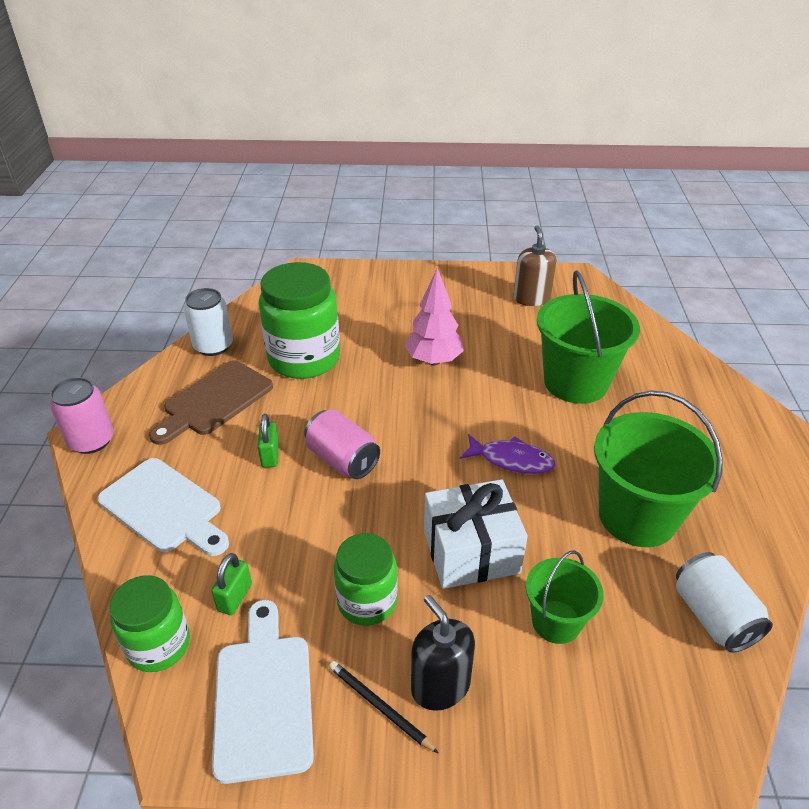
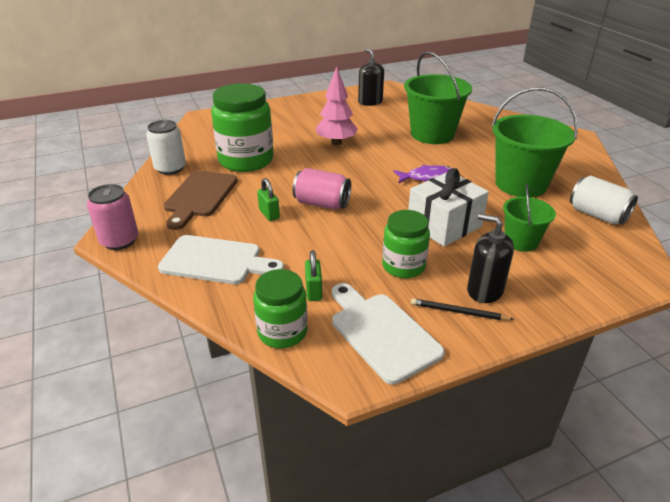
camera: 25 degrees left, 5 degrees down
(531, 298) = (370, 102): brown soap dispenser -> black soap dispenser

